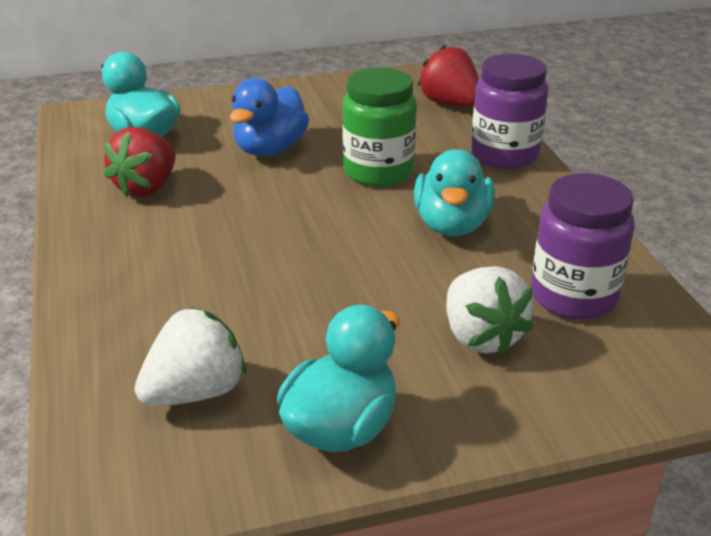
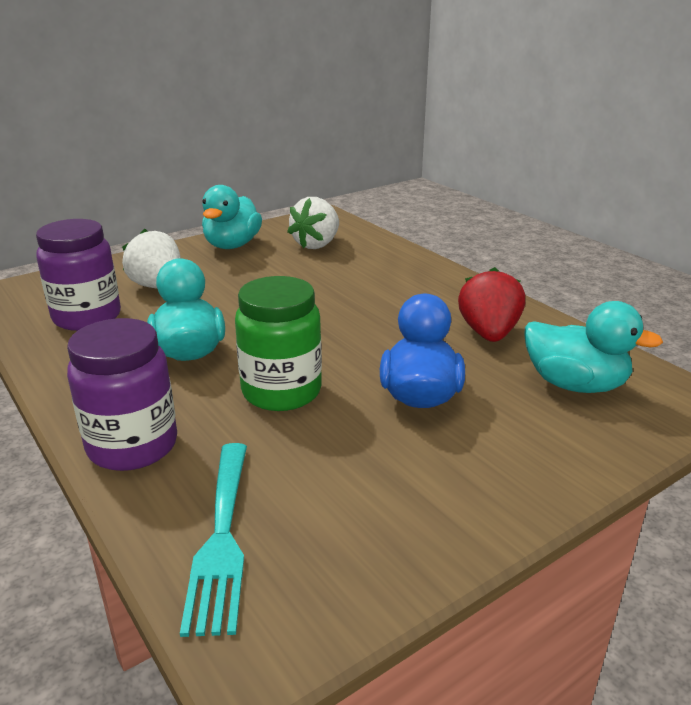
camera: 160 degrees right, 5 degrees down
(450, 104) = (221, 539): red strawberry -> turquoise fork

